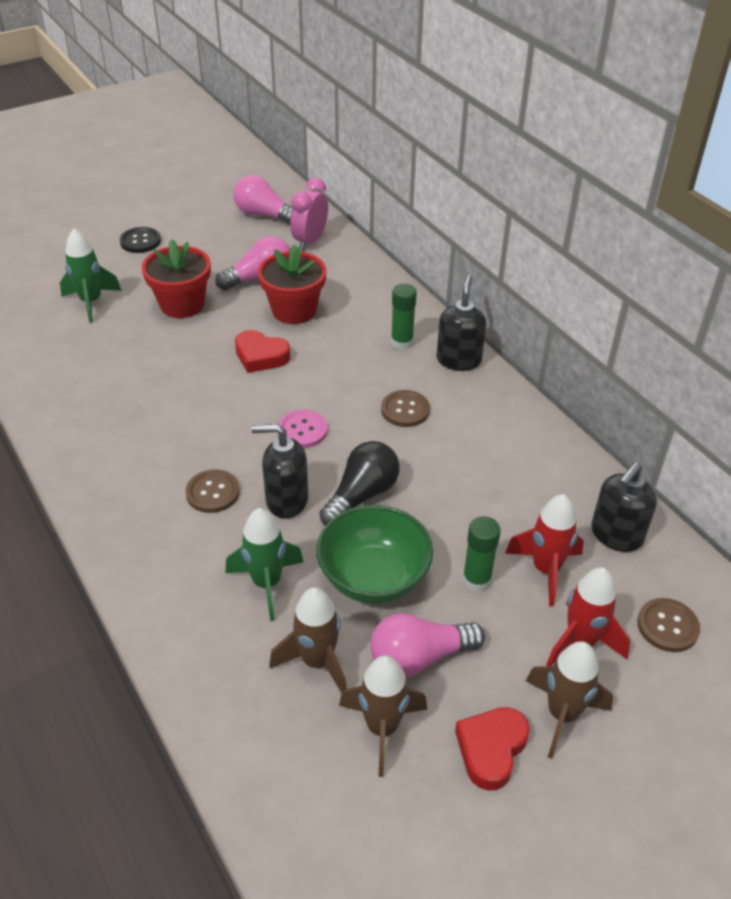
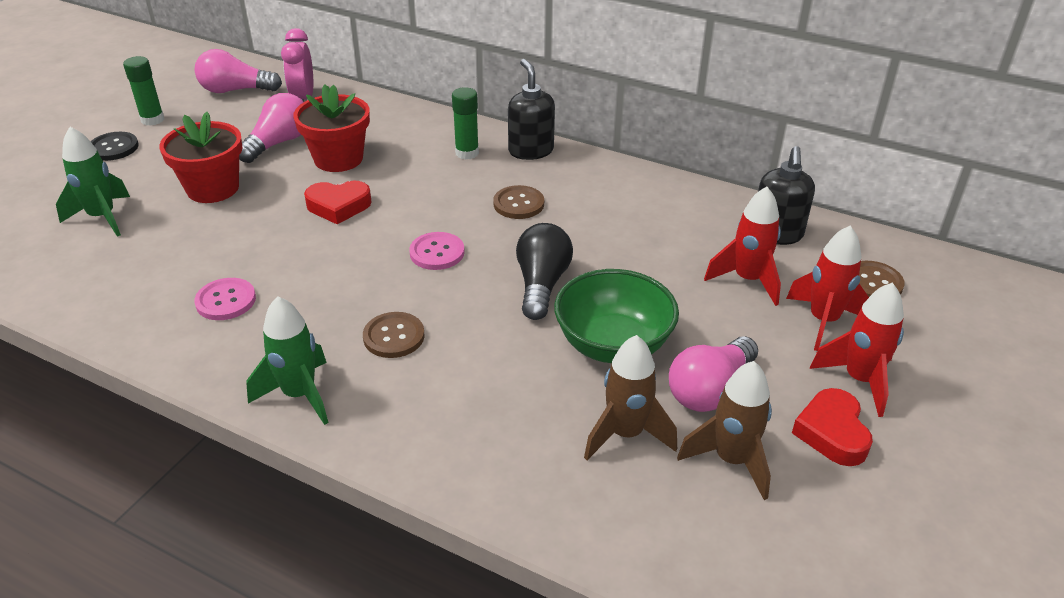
camera: 30 degrees left, 5 degrees down
(121, 409) = (226, 301): none -> pink button
(267, 583) = (519, 391): green rocket -> green rocket (299, 395)
(286, 500) = (474, 315): black soap dispenser -> none
(476, 580) = (701, 310): green glue stick -> green glue stick (152, 120)
(562, 714) = (859, 380): brown rocket -> red rocket

